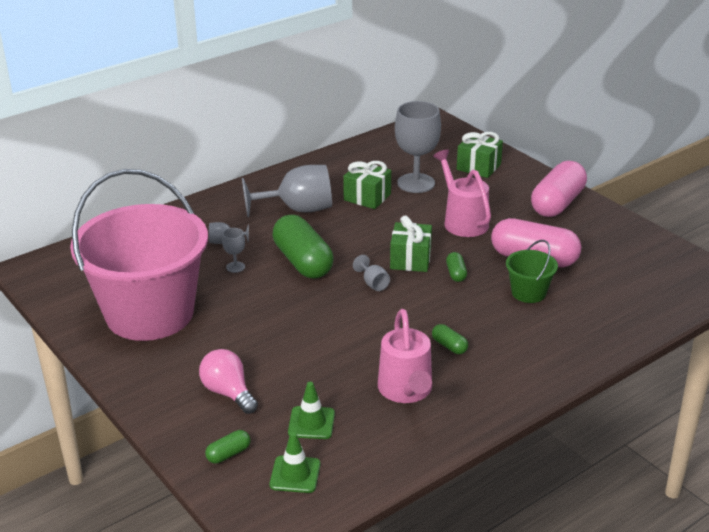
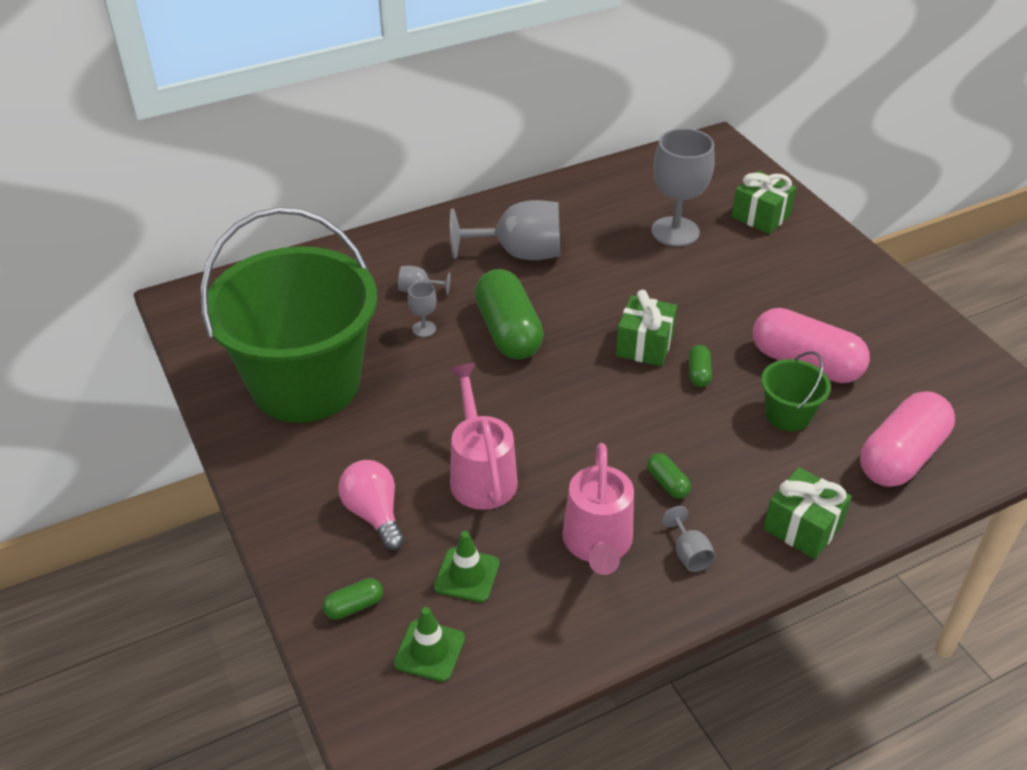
camera: 10 degrees right, 10 degrees up
(150, 314) = (306, 384): pink bucket -> green bucket
(367, 197) = (609, 245): green gift -> green gift (802, 527)
(373, 283) = (589, 375): grey goblet -> grey goblet (689, 553)
(462, 221) = (723, 294): pink watering can -> pink watering can (480, 473)
(557, 203) = (853, 283): pink capsule -> pink capsule (901, 456)

